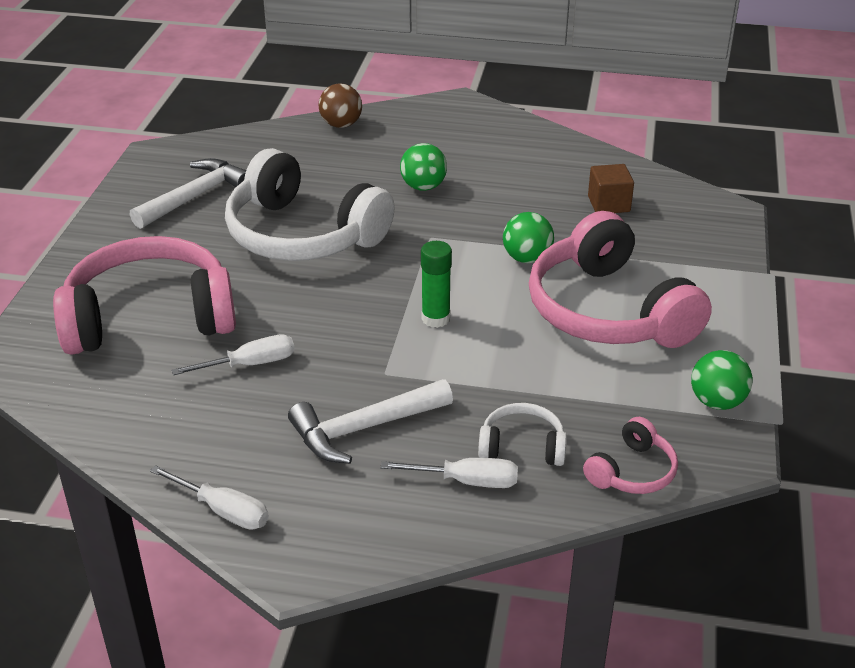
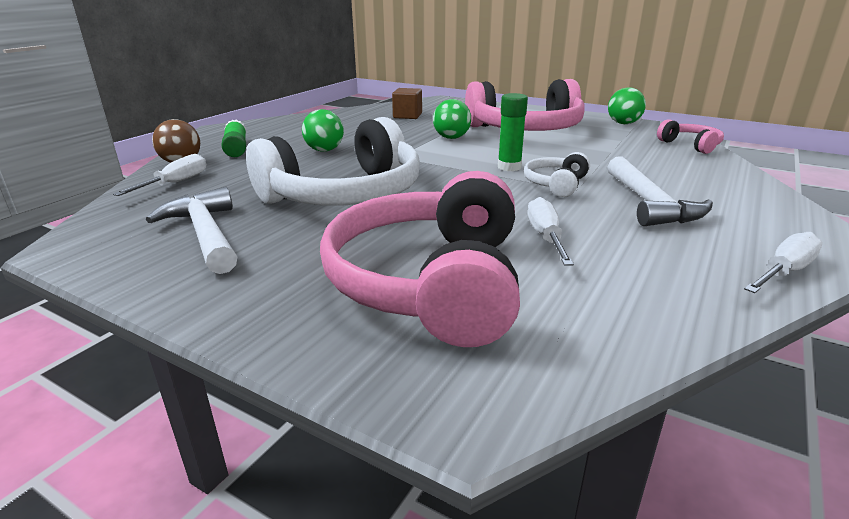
camera: 70 degrees left, 10 degrees down
(399, 135) = (236, 148): none -> green glue stick
(466, 481) = (711, 181): white screwdriver -> white screwdriver (175, 183)
(522, 446) = (669, 164): white headphones -> white headphones (556, 184)

